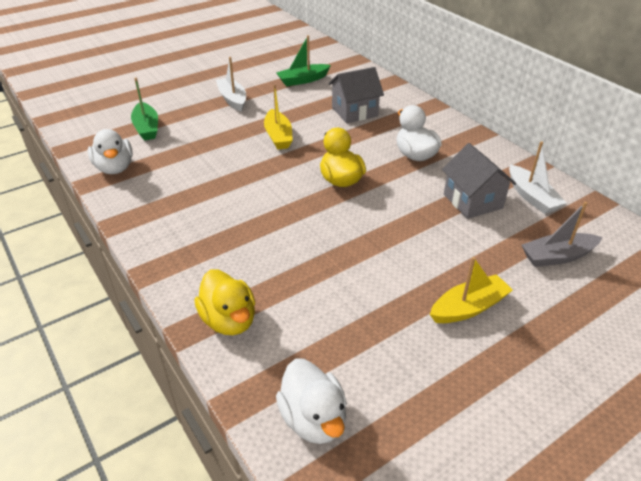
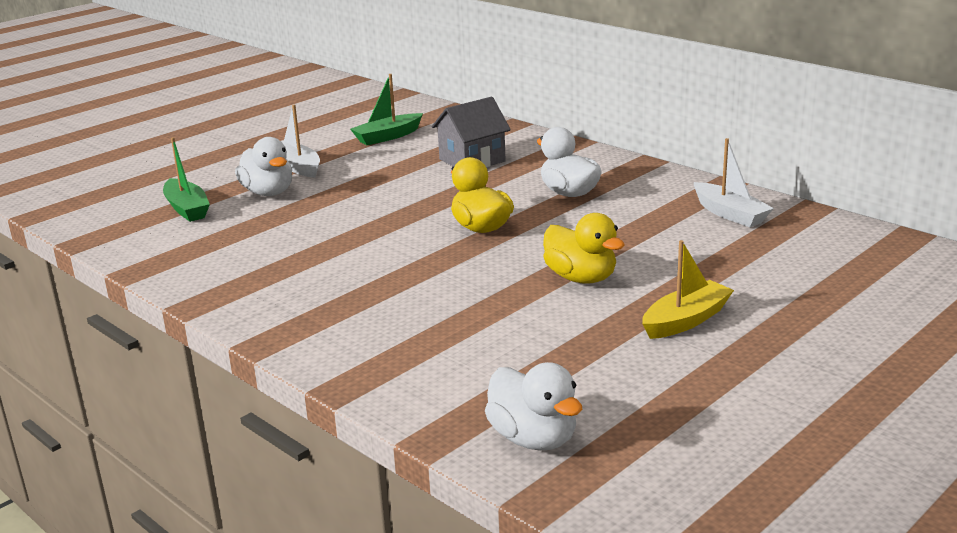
camera: 10 degrees left, 15 degrees down
(115, 168) = (161, 253): white duck -> white duck (268, 192)
(229, 320) = (390, 372): yellow duck -> yellow duck (581, 278)
(278, 136) = (378, 196): yellow boat -> none
(472, 201) = (658, 227): grey house -> none
(557, 256) = (777, 263): grey boat -> none

